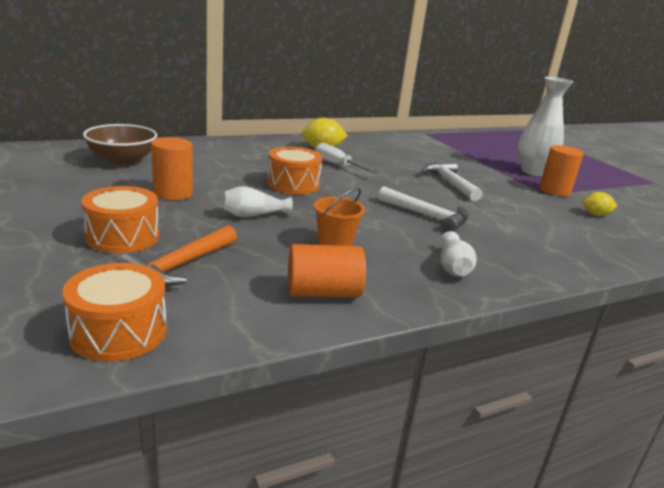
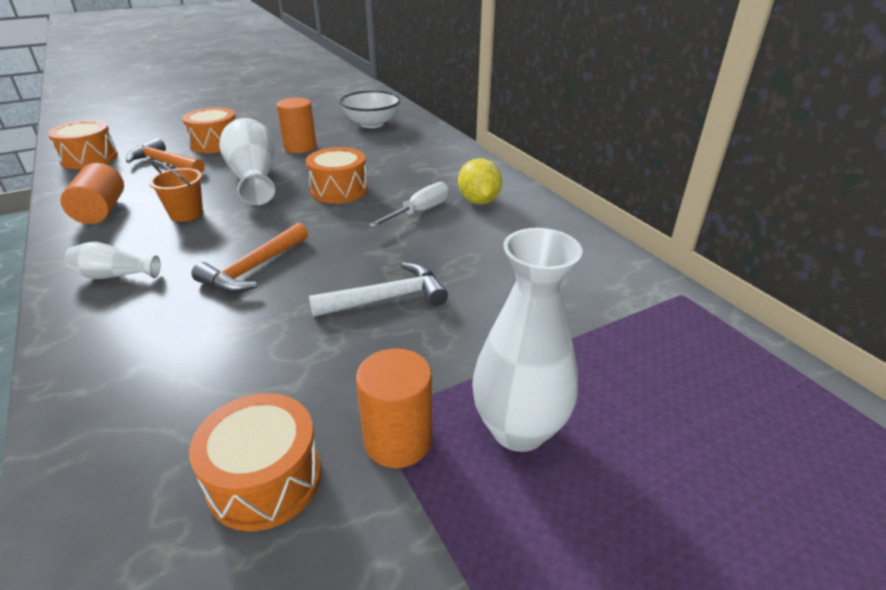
camera: 90 degrees right, 10 degrees up
(122, 160) = (372, 124): brown bowl -> white bowl
(253, 215) = (254, 178): white vase -> white vase, size x1.91
(428, 216) = (253, 269): white hammer -> orange hammer
(595, 214) = (265, 479): yellow lemon -> orange drum

